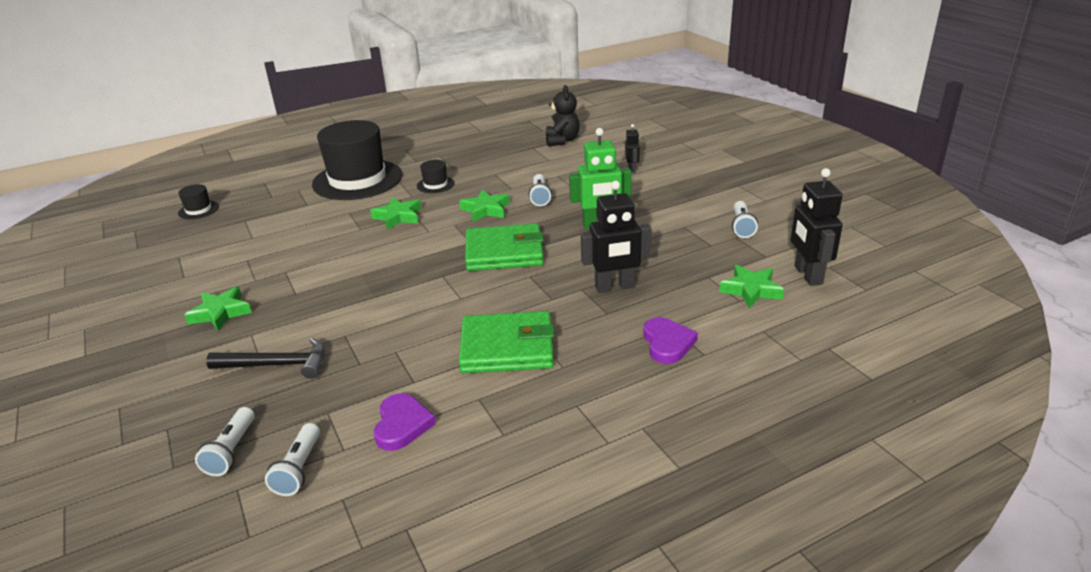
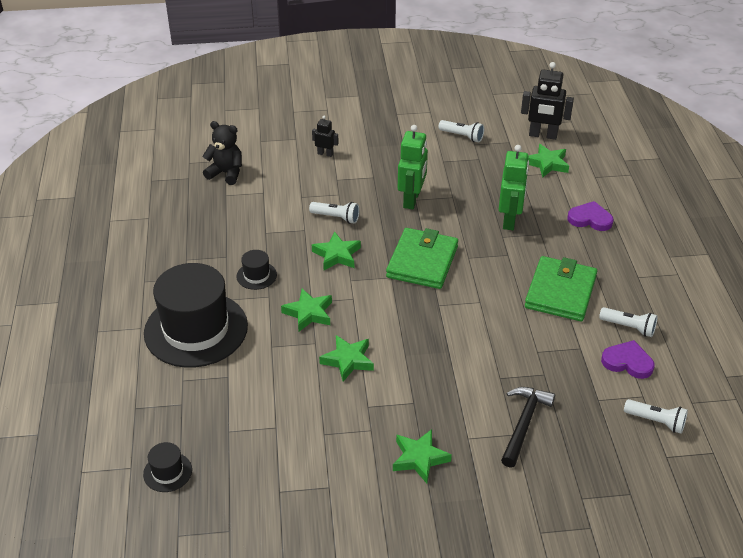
camera: 70 degrees left, 10 degrees up
(231, 451) = (624, 458): white flashlight -> white flashlight (629, 327)
(343, 248) = (348, 360): none -> green star
(615, 287) = (510, 220): black robot -> green robot

